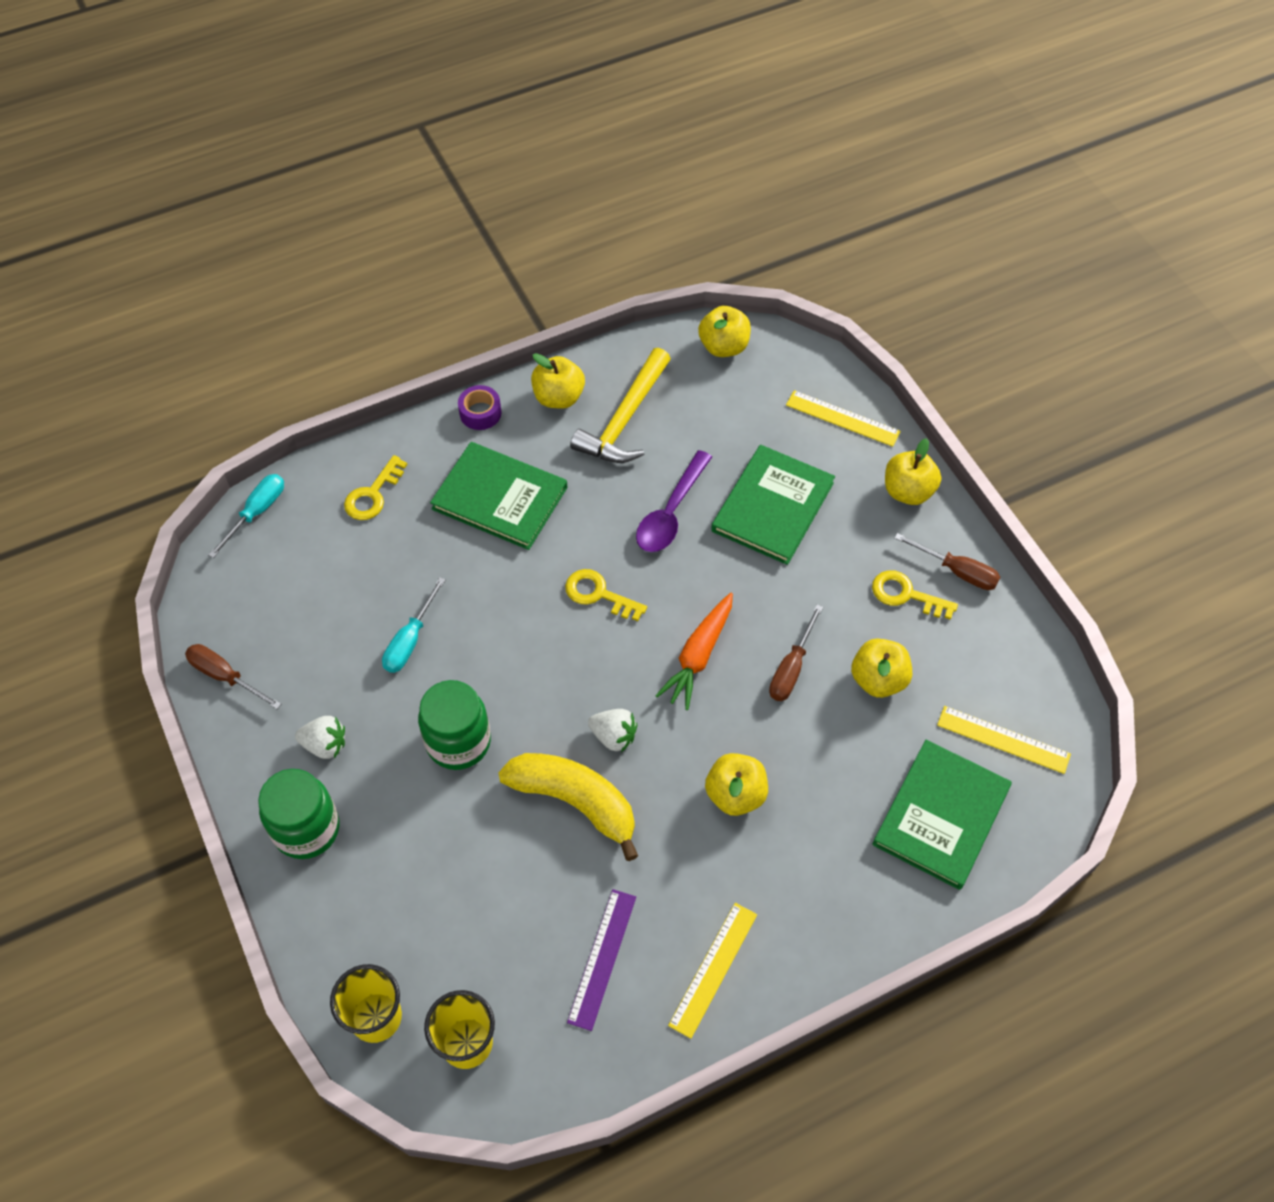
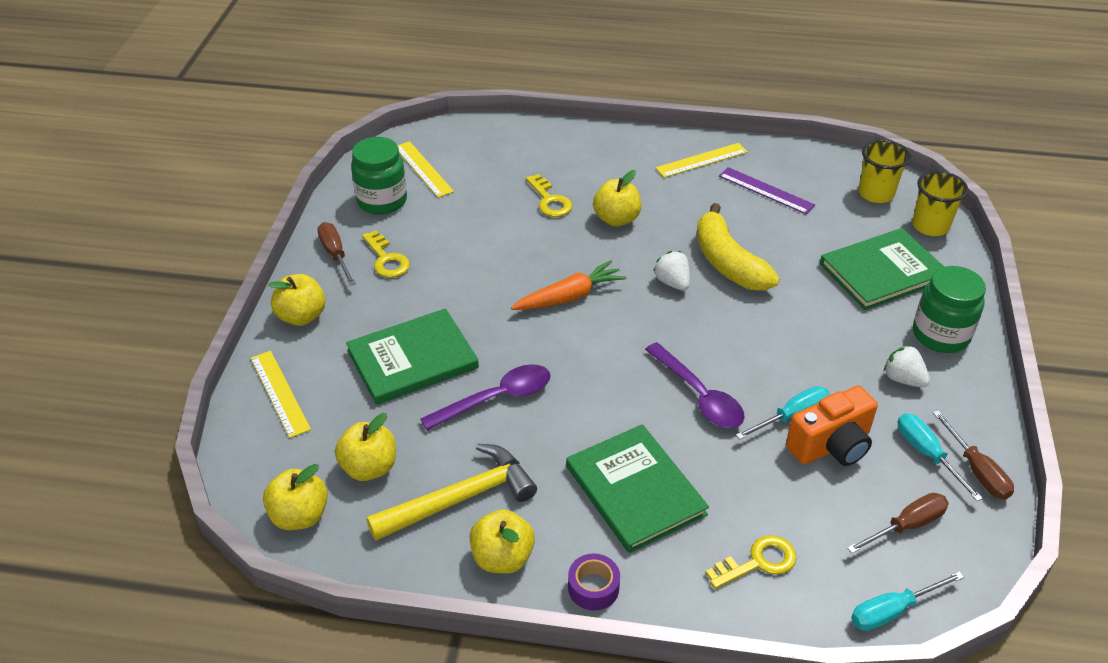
camera: 145 degrees left, 15 degrees down
(274, 669) = (927, 454): none -> turquoise screwdriver
(362, 629) = (831, 446): none -> orange camera
(458, 742) = (792, 332): green jar -> green jar (382, 201)
(503, 615) = (699, 395): none -> purple spoon
(599, 594) = (609, 371): yellow key -> yellow key (550, 200)
(602, 958) = (766, 190): purple ruler -> purple ruler turned 75 degrees clockwise
(791, 668) = (512, 260): brown screwdriver -> brown screwdriver (906, 526)
(878, 679) = (462, 228): yellow apple -> yellow apple (369, 467)
(941, 816) = (501, 157): green book -> green book (882, 272)

